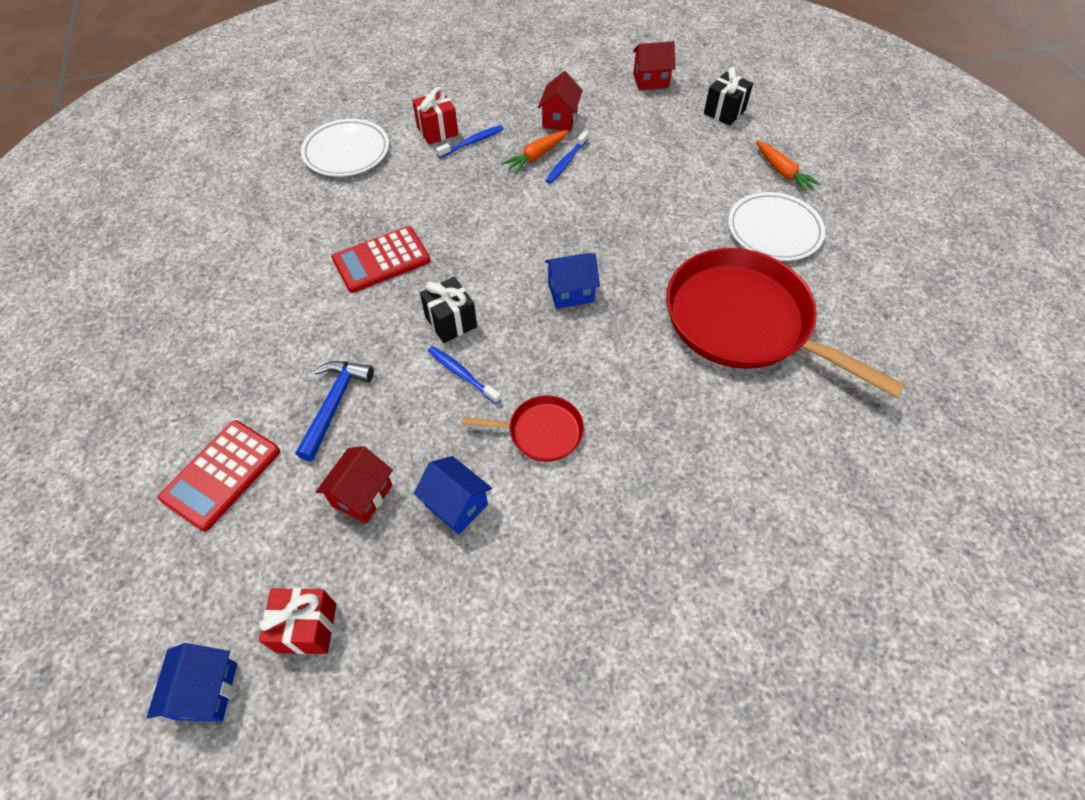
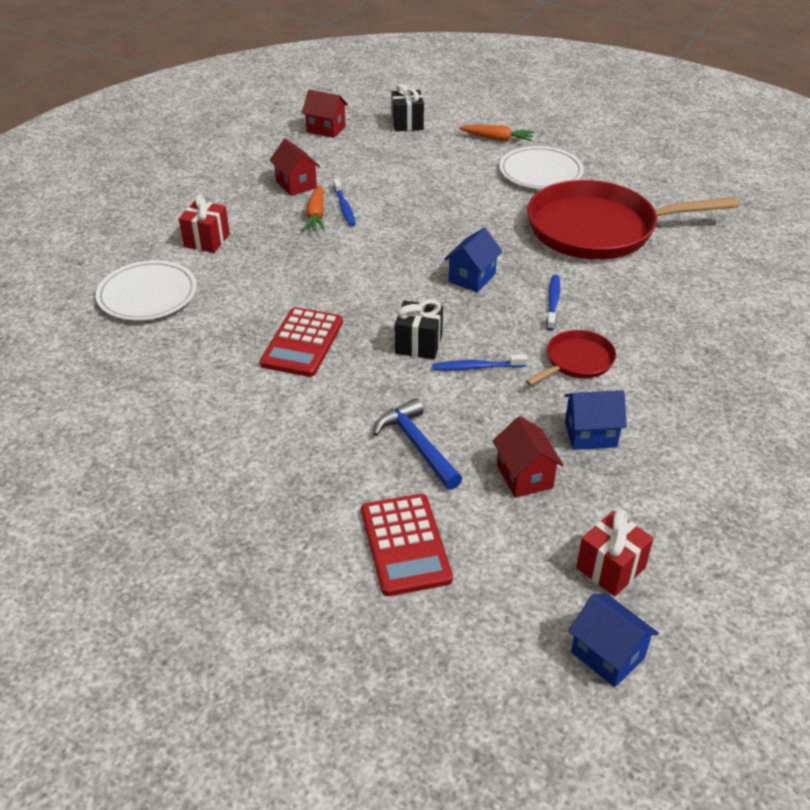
camera: 45 degrees left, 15 degrees down
(472, 142) = (249, 233): blue toothbrush -> blue toothbrush (553, 302)
(650, 80) = (326, 129): red house -> red house turned 75 degrees clockwise

